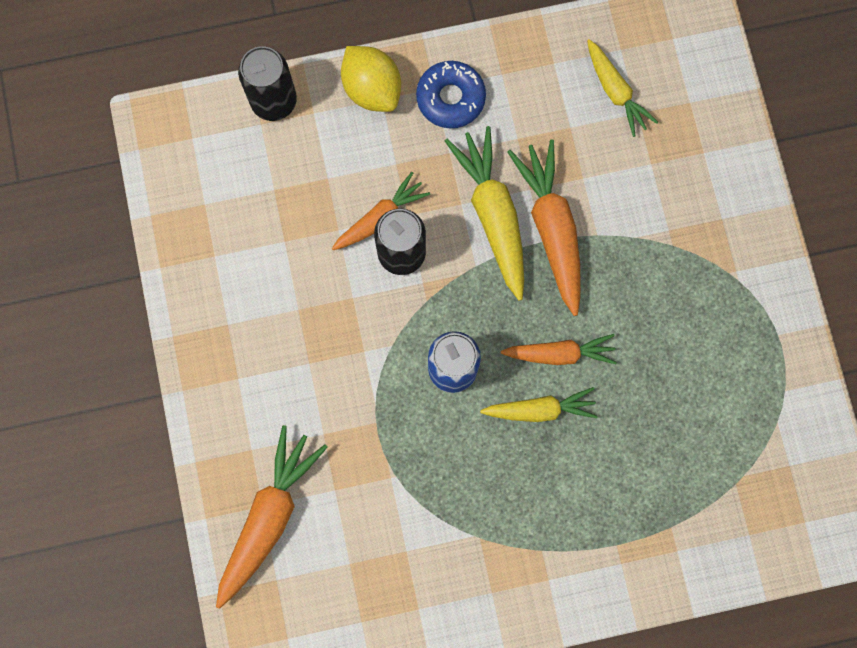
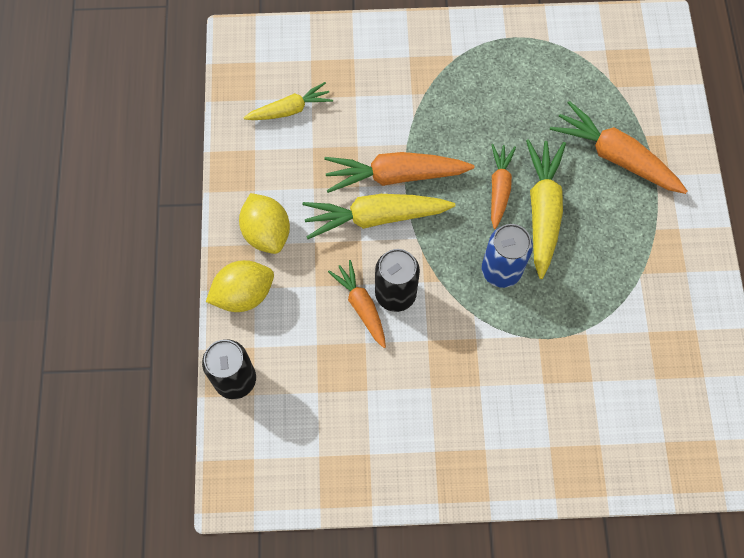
camera: 80 degrees left, 10 degrees down
(269, 516) = (610, 439): orange carrot -> orange carrot (615, 156)
(450, 98) = (267, 233): blue donut -> yellow lemon
(540, 409) = (543, 210): yellow carrot -> yellow carrot, size x1.60

